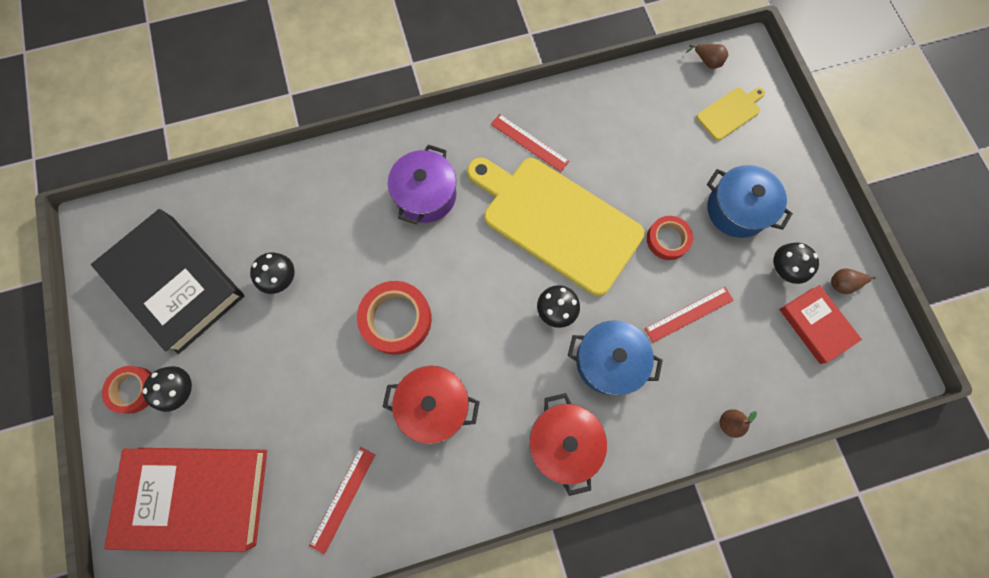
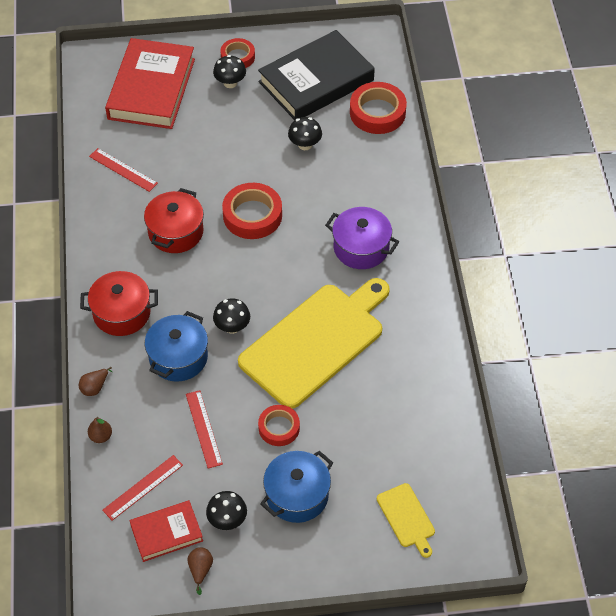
camera: 100 degrees right, 20 degrees down
(224, 206) = (377, 112): none -> red tape
(529, 143) = (400, 334): red ruler -> red ruler (143, 487)
(707, 62) = (472, 511): brown pear -> brown pear (95, 387)

